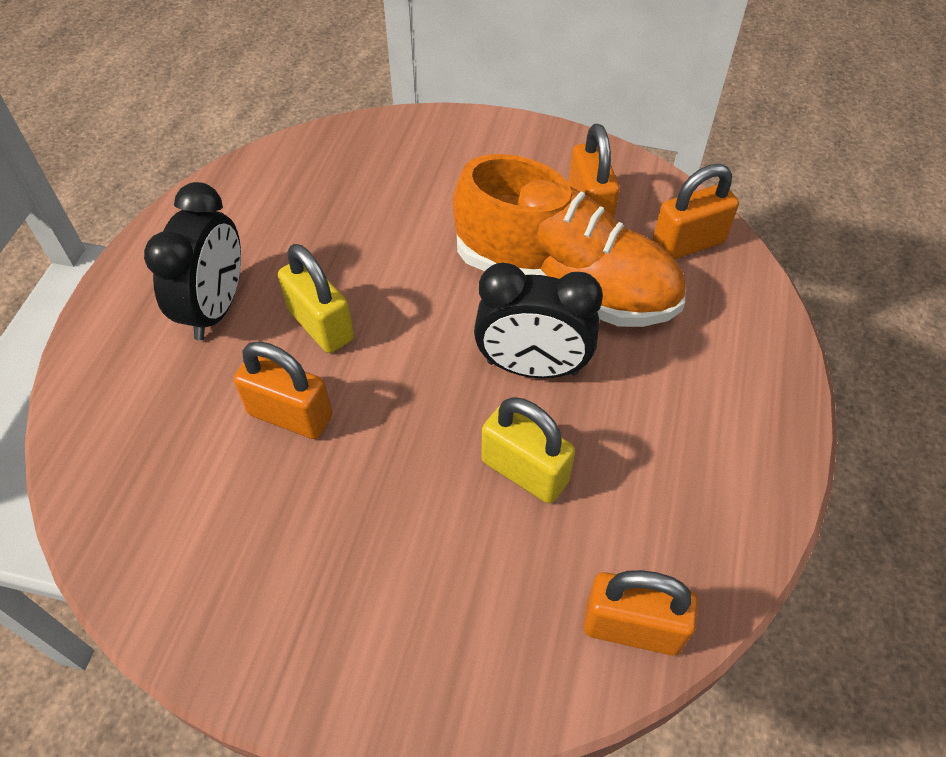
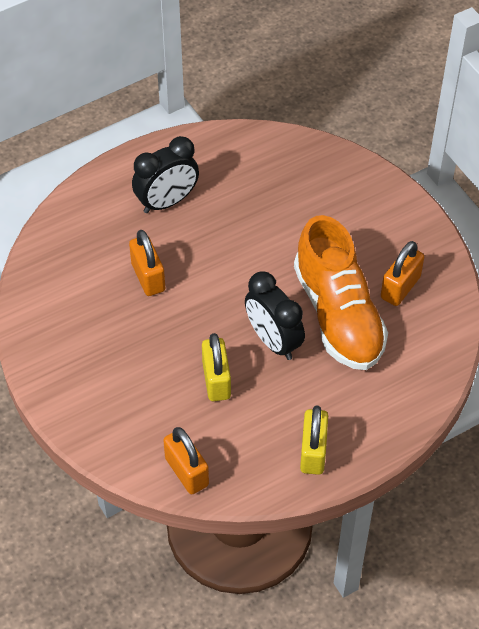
camera: 45 degrees right, 0 degrees up
(321, 325) = (203, 246): yellow padlock -> yellow padlock (313, 452)
(688, 243) = (427, 345): orange padlock -> none

